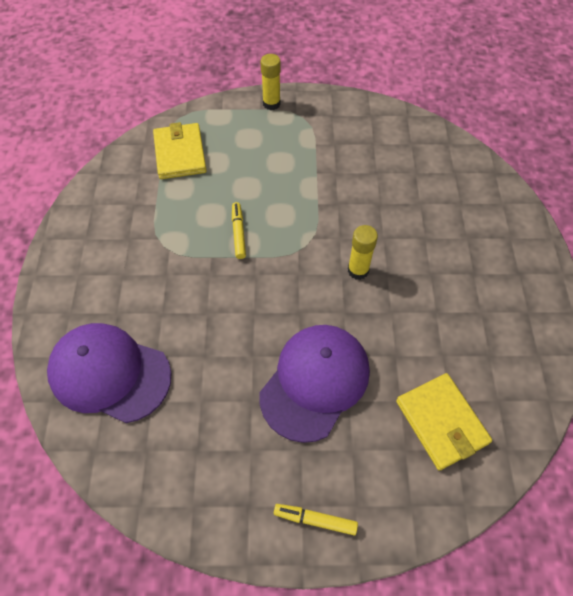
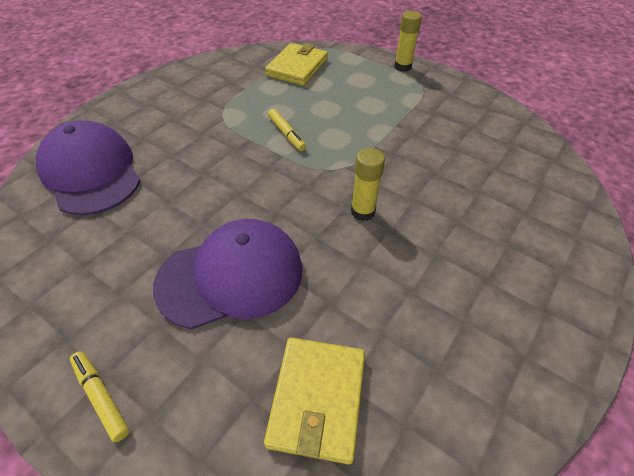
camera: 35 degrees right, 10 degrees down
(238, 233) = (286, 134): yellow marker -> yellow marker turned 120 degrees clockwise

